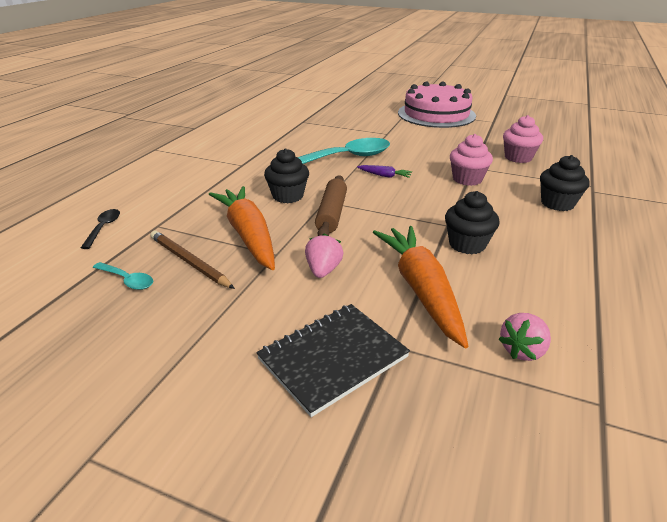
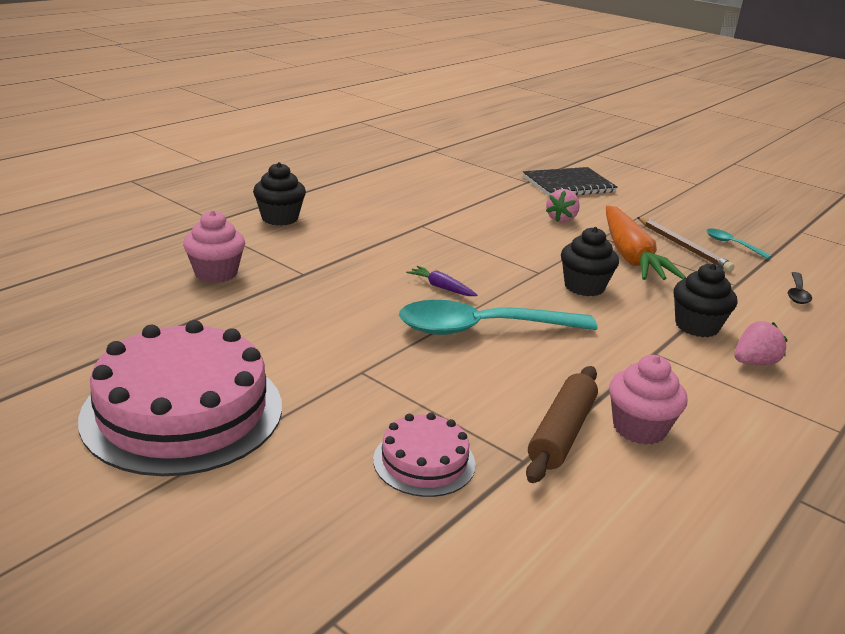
camera: 165 degrees left, 5 degrees down
(331, 214) = (536, 257): brown rolling pin -> brown rolling pin (562, 433)
(339, 116) = (424, 461): none -> pink cake
(421, 289) = (489, 196): orange carrot -> none
(467, 179) = (337, 260): pink cupcake -> pink cupcake (639, 428)
(467, 244) = (421, 210): black cupcake -> black cupcake (696, 326)
(522, 350) = (451, 167): pink strawberry -> pink strawberry (754, 362)

